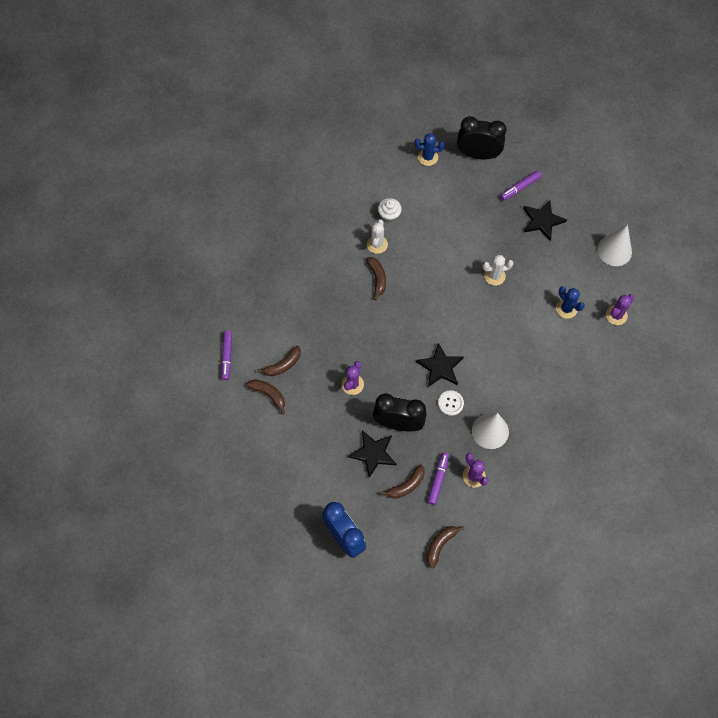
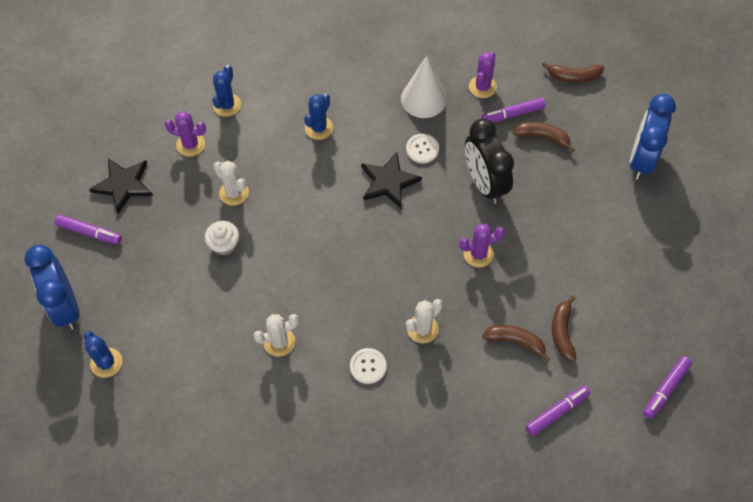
camera: 125 degrees left, 5 degrees down
(192, 424) = (665, 389): none -> purple marker
(328, 279) = (368, 366): none -> white button
(328, 321) = (422, 329): none -> white cactus
(373, 453) = (536, 186): black star -> none
(377, 278) = (326, 312): brown banana -> none
(389, 215) = (227, 354): white cupcake -> white cupcake (224, 245)
(478, 154) = (65, 306): black clock -> blue clock
(510, 352) = (319, 128): none -> blue cactus
(614, 250) = (118, 98): white cone -> none
(616, 315) = (202, 59): purple cactus -> purple cactus (190, 144)

